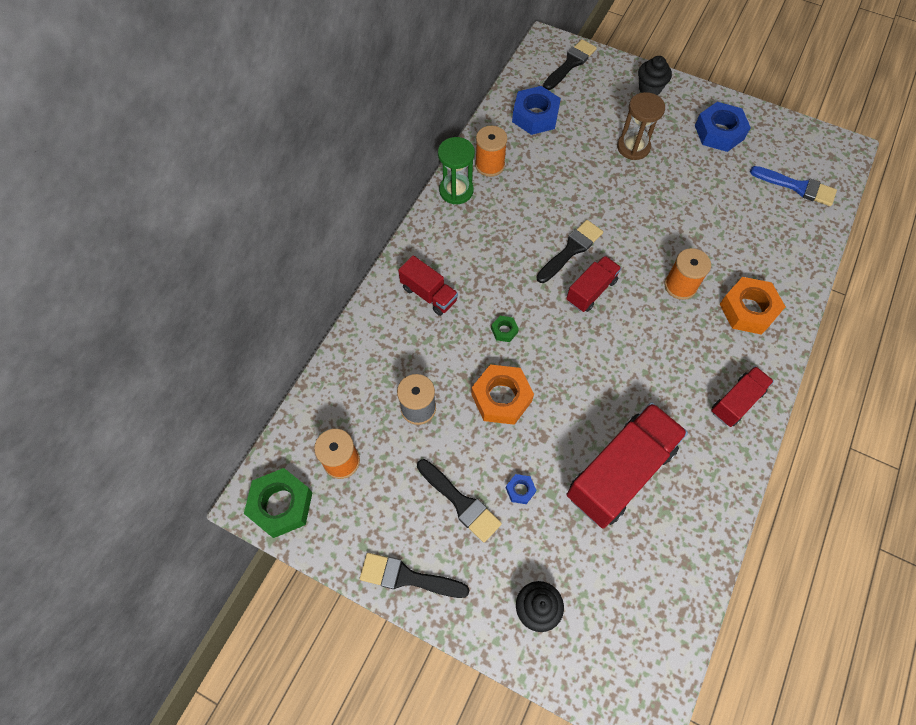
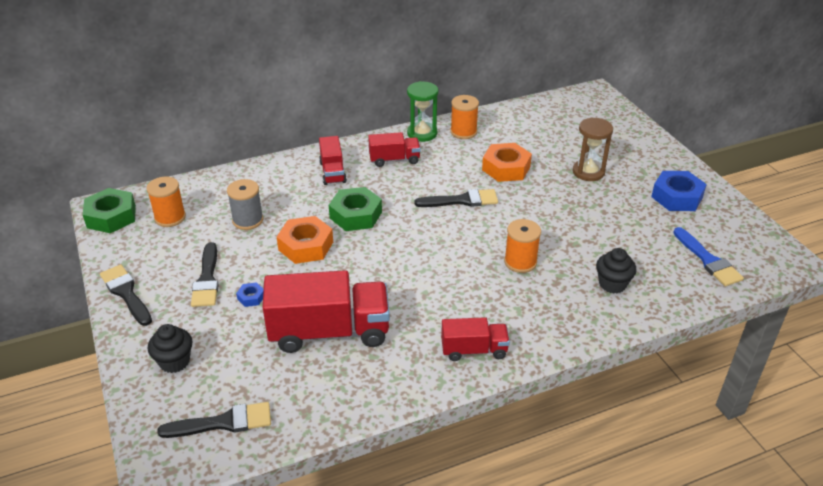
camera: 40 degrees right, 25 degrees down
(504, 330) = (355, 215): green nut -> green nut, size x2.15
(535, 116) = (532, 123): blue nut -> none
(570, 64) = (598, 109): black brush -> black brush (223, 422)
(591, 291) = (446, 228): red truck -> red truck (394, 160)
(649, 88) = (647, 148): black cupcake -> black cupcake (612, 284)
(748, 310) = (559, 305): orange nut -> orange nut (506, 168)

